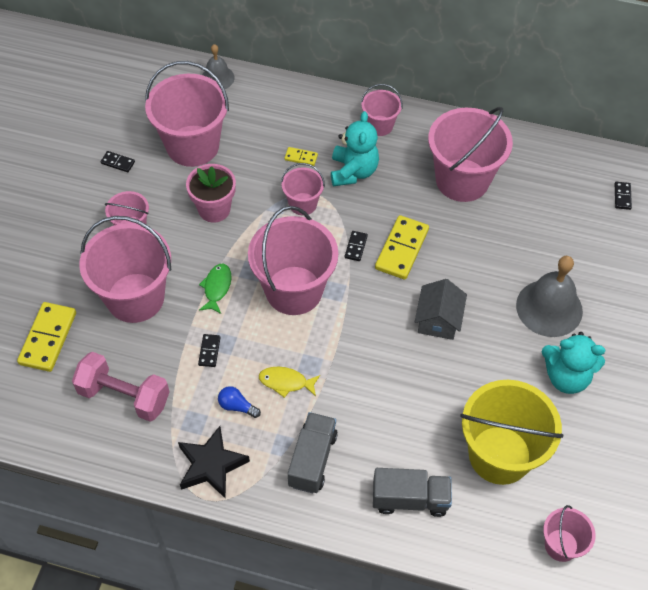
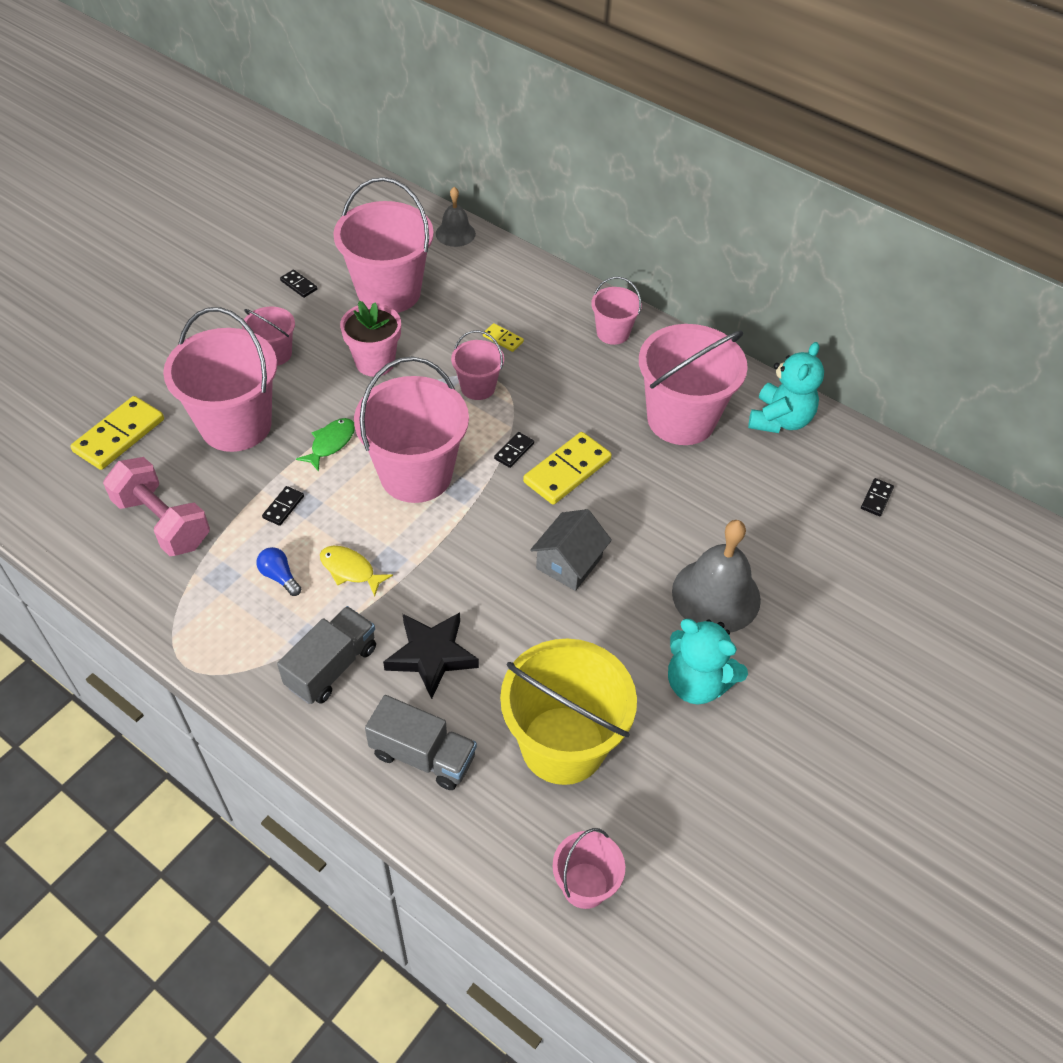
camera: 20 degrees right, 5 degrees down
(211, 465) = (213, 630): black star -> black star (431, 655)
(353, 171) = (555, 371): turquoise teddy bear -> turquoise teddy bear (780, 420)

